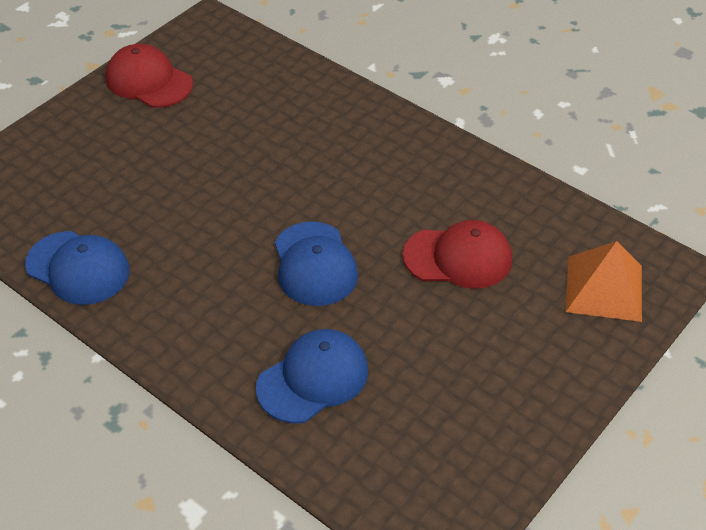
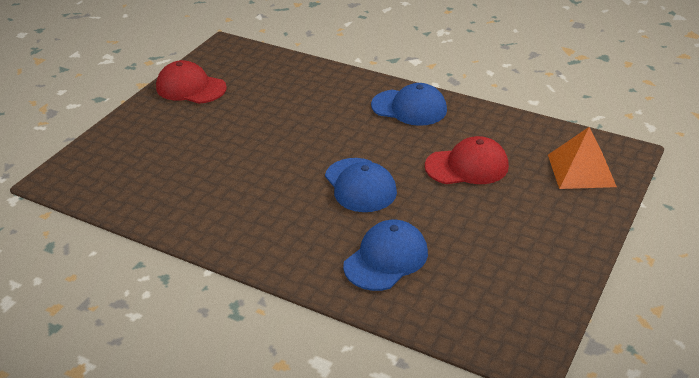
camera: 10 degrees left, 10 degrees down
(78, 268) = (174, 214): blue cap -> blue cap (409, 108)

